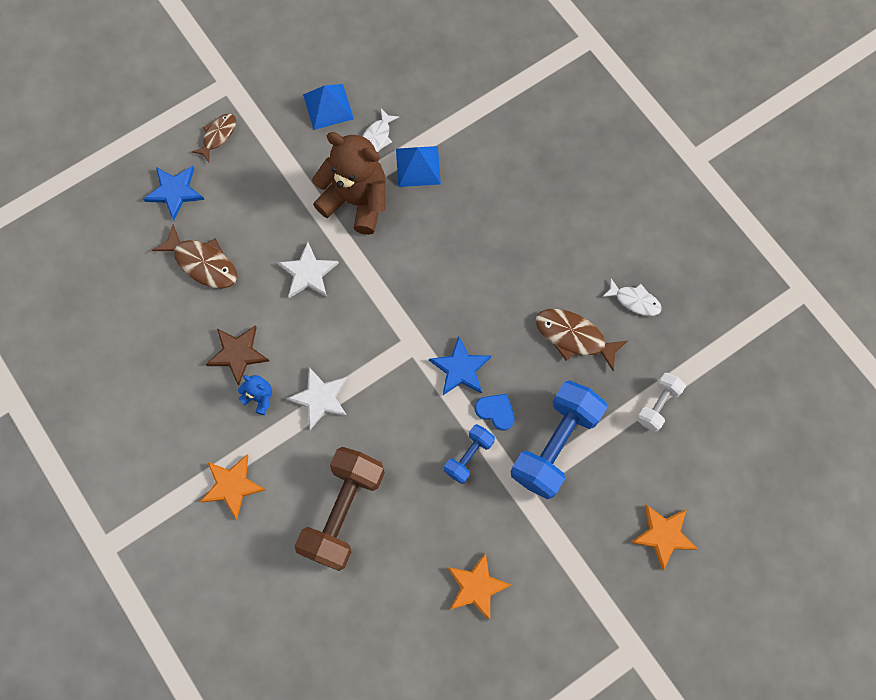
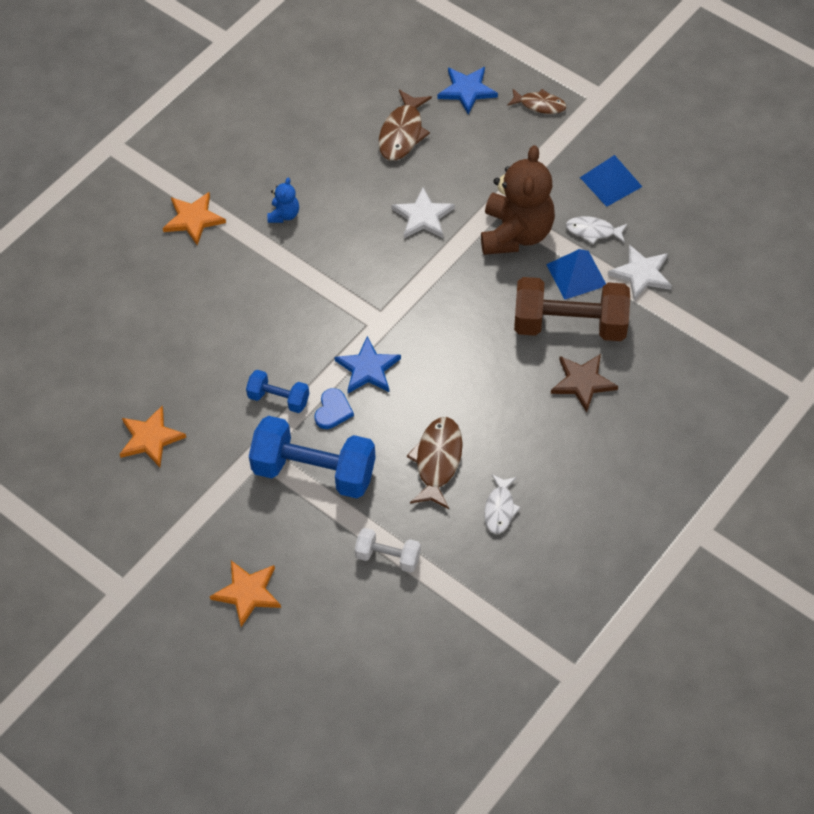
camera: 75 degrees right, 15 degrees down
(238, 353) = (321, 186): brown star -> brown star (583, 382)
(320, 398) = (298, 262): white star -> white star (641, 274)
(343, 512) = (193, 311): brown dumbbell -> brown dumbbell (570, 325)

